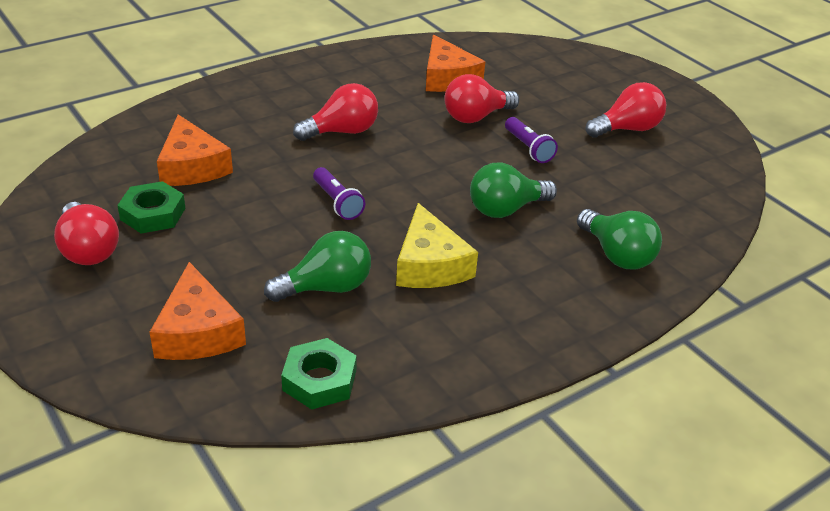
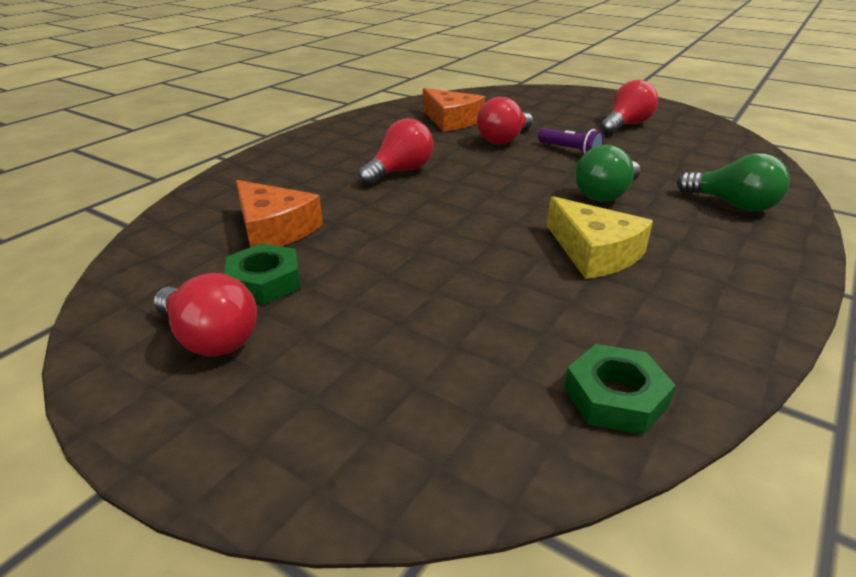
camera: 20 degrees left, 5 degrees down
(198, 331) = (424, 389): orange cheese -> none
(326, 288) = (520, 300): green light bulb -> none
(337, 202) = (452, 224): purple flashlight -> none

